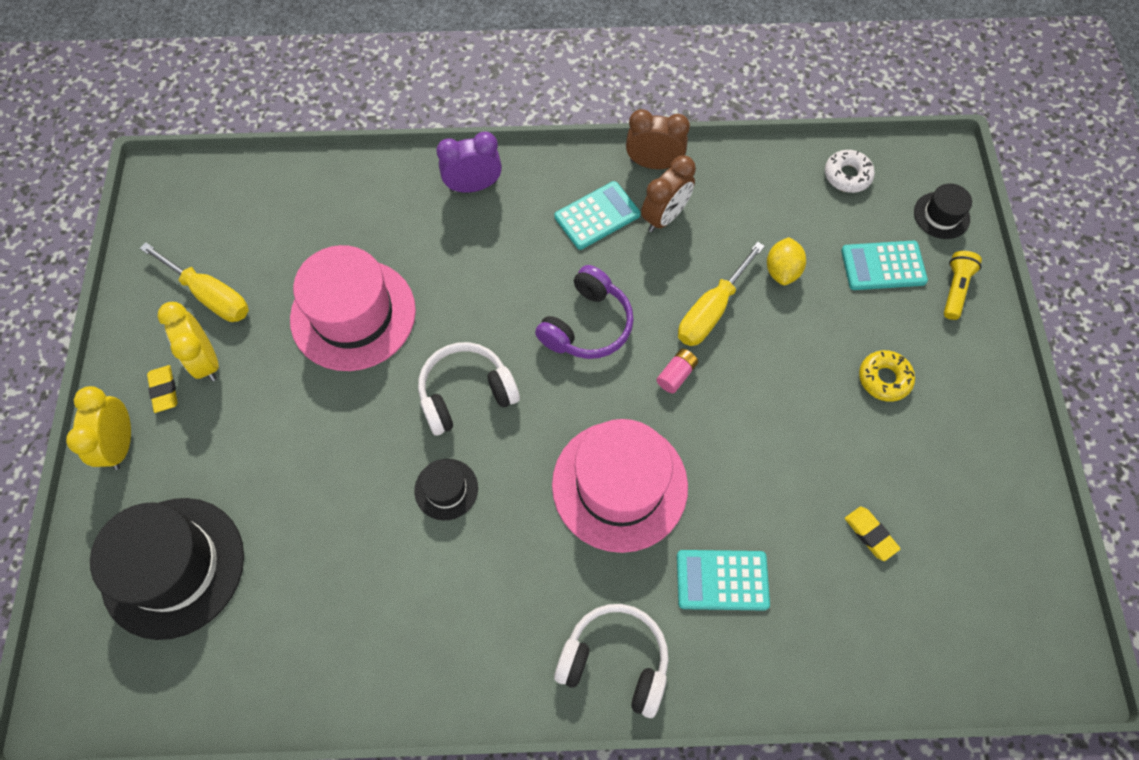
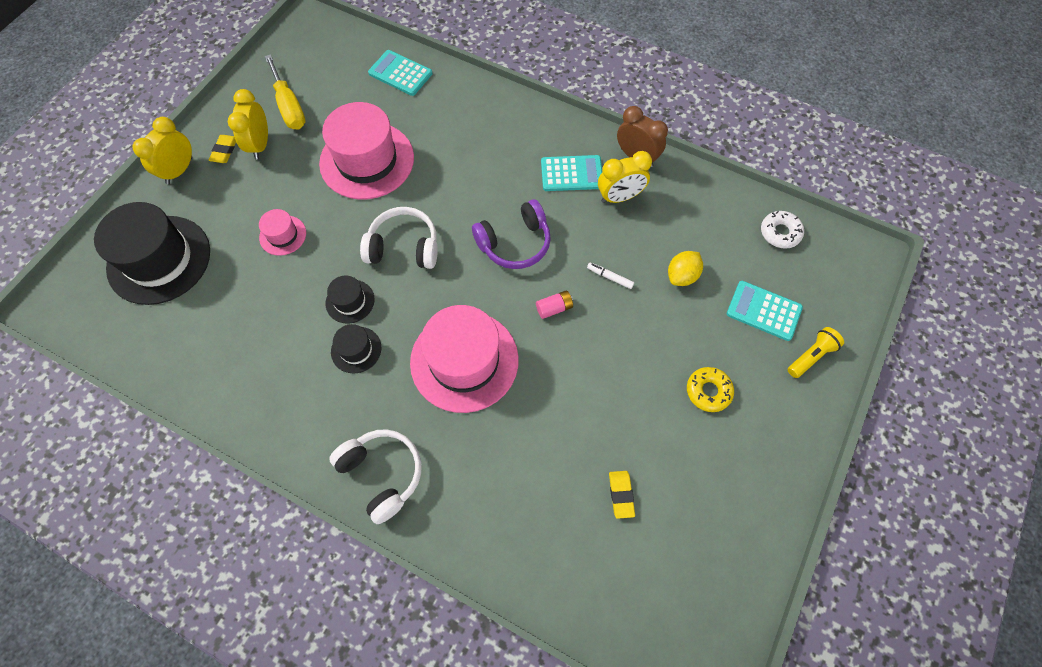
camera: 30 degrees right, 0 degrees up
(311, 455) = (283, 235): none -> pink hat
(473, 186) = (500, 115): purple clock -> none
(664, 217) = (619, 197): brown clock -> yellow clock
(711, 310) = (610, 277): yellow screwdriver -> white marker
(722, 580) = (491, 464): turquoise calculator -> turquoise calculator (400, 73)
(941, 215) = (837, 297): black hat -> black hat (356, 349)

